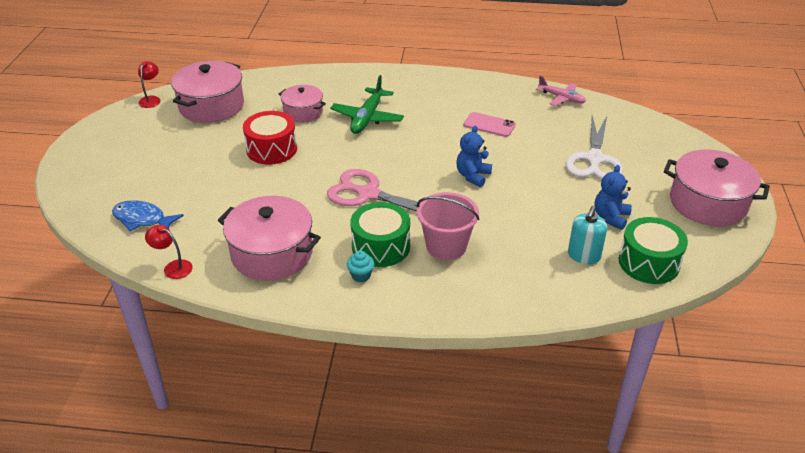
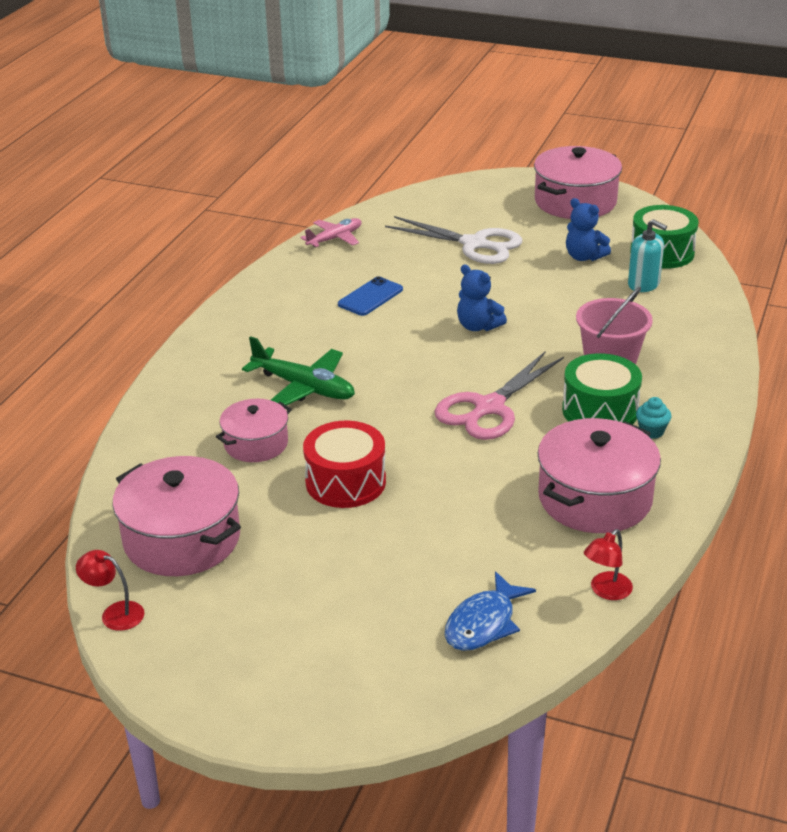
camera: 75 degrees left, 5 degrees down
(489, 125) = (370, 297): pink phone -> blue phone

